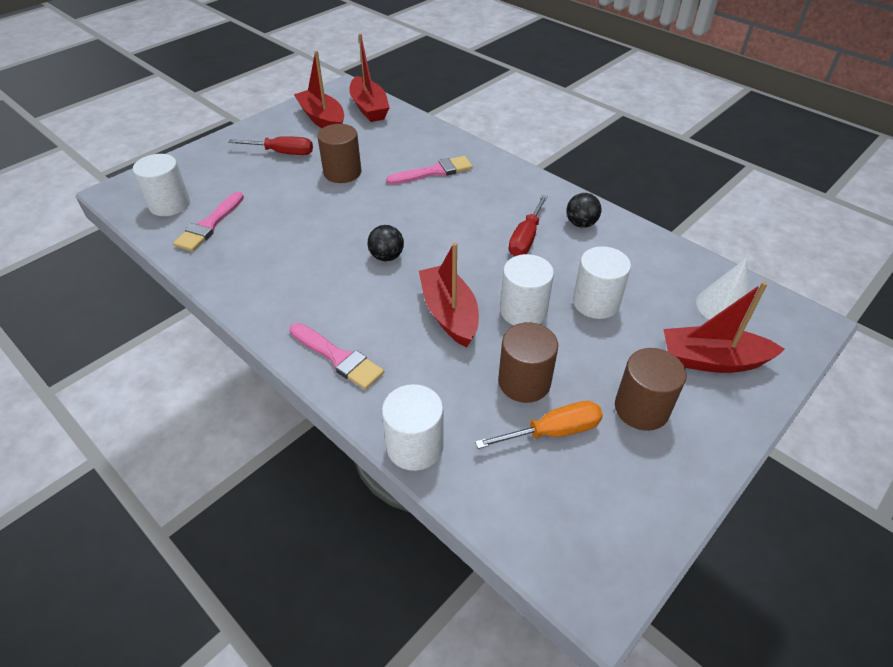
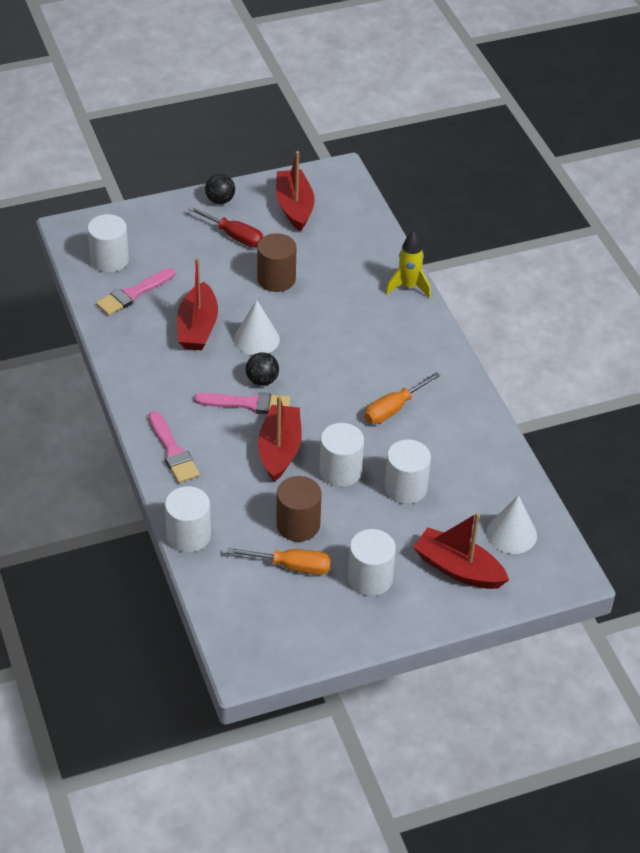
camera: 25 degrees right, 0 degrees up
(357, 224) = (256, 339): none -> white cone
(369, 108) = (349, 208): red boat -> red boat (197, 327)
(434, 172) = (361, 309): pink brush -> pink brush (248, 404)
(460, 145) = (408, 287): none -> yellow rocket
(526, 238) = (394, 408): red screwdriver -> orange screwdriver
(581, 224) = (455, 413): black ball -> black ball (220, 200)
(641, 408) = (370, 578): brown cylinder -> white cylinder

